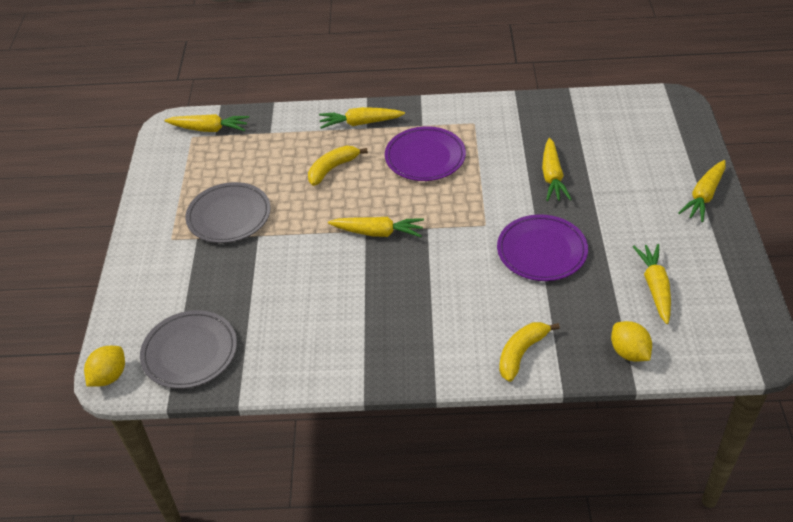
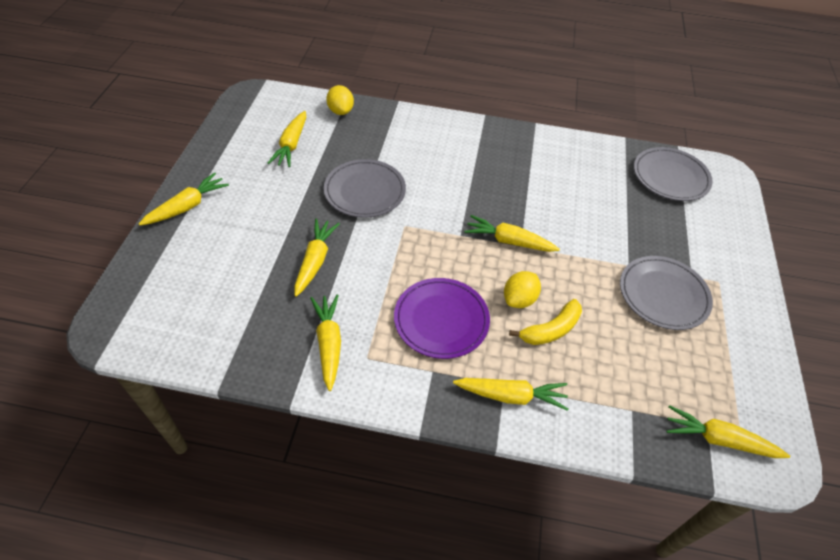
camera: 175 degrees left, 5 degrees up
(109, 376) = (730, 173): yellow lemon -> yellow lemon (519, 299)
(507, 125) = (328, 343): none -> yellow carrot
(521, 353) = (416, 125): yellow banana -> none
(541, 251) = (365, 191): purple plate -> grey plate

